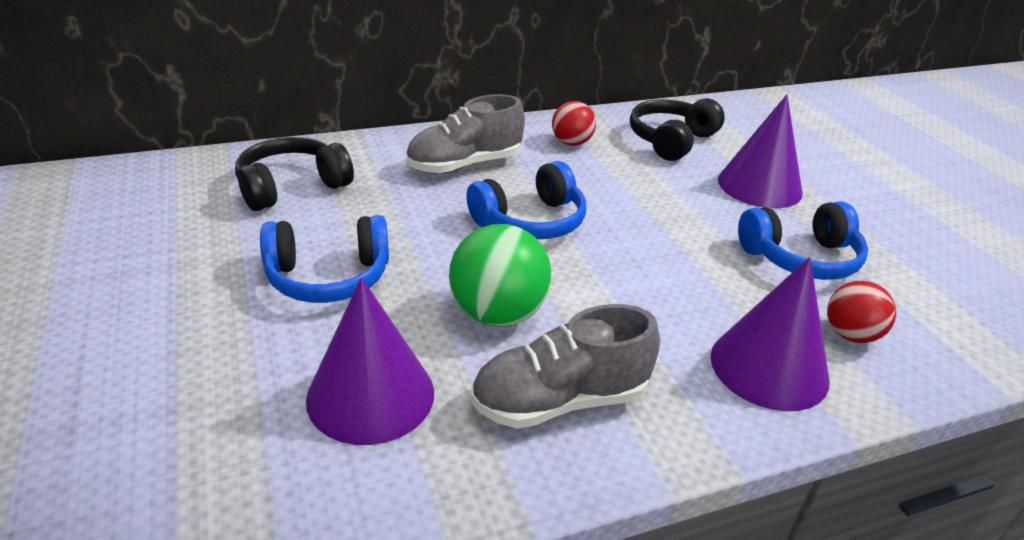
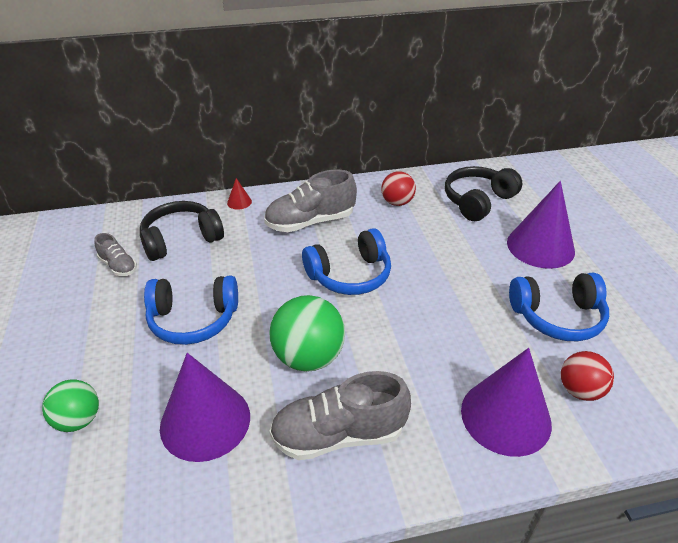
camera: 10 degrees right, 5 degrees up
(182, 404) = (78, 420): none -> green ball
(207, 219) = (118, 266): none -> grey shoe
(363, 144) = (239, 202): none -> red cone

